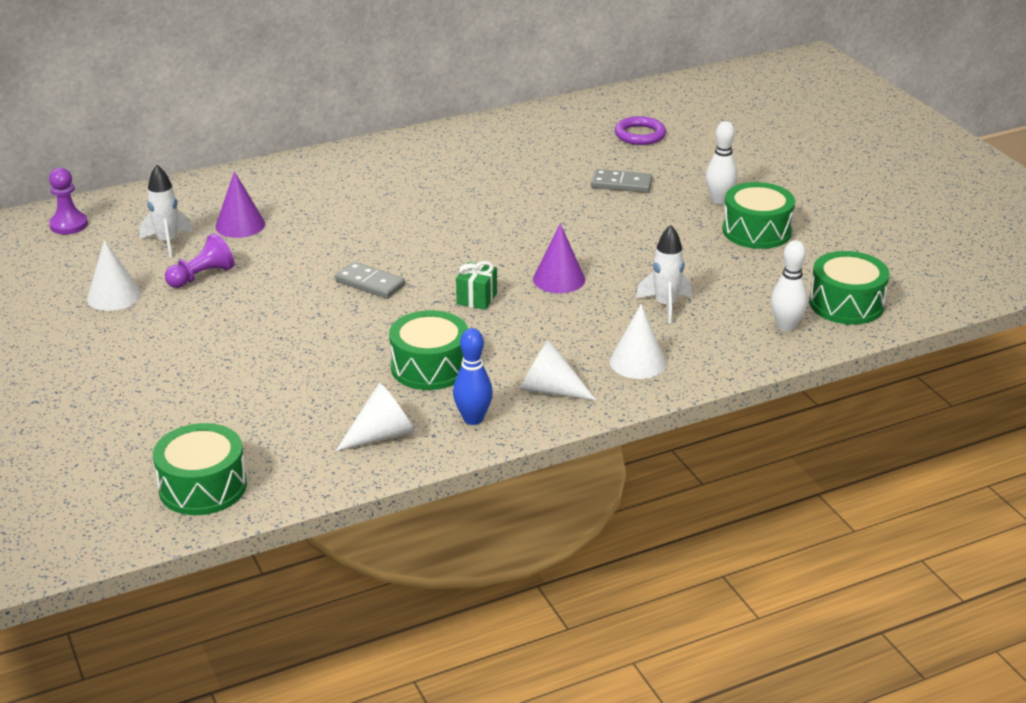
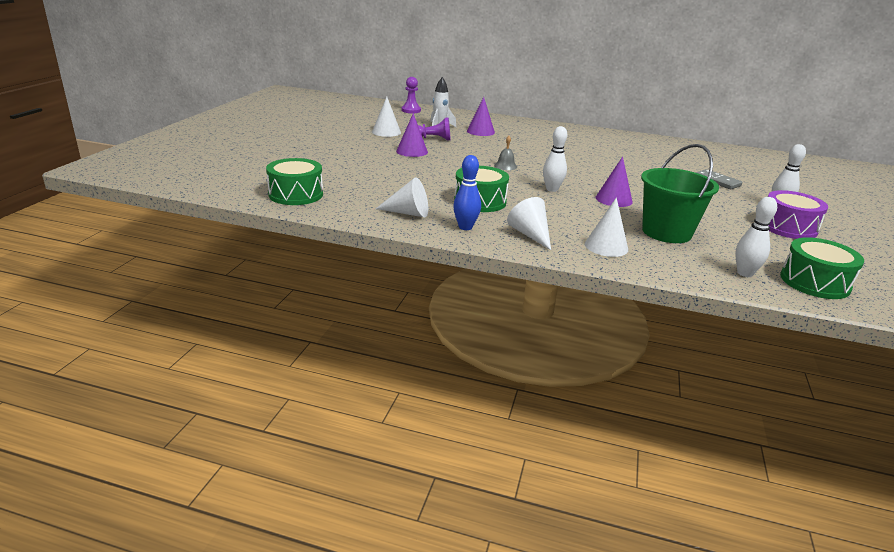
camera: 40 degrees right, 5 degrees down
(214, 319) = (412, 151): none -> purple cone
(370, 283) = (505, 166): grey domino -> grey bell
(477, 299) = (552, 189): green gift -> white bowling pin
(640, 135) = (761, 169): purple ring -> none
(665, 305) = (666, 232): white rocket -> green bucket
(756, 231) = (788, 227): green drum -> purple drum

